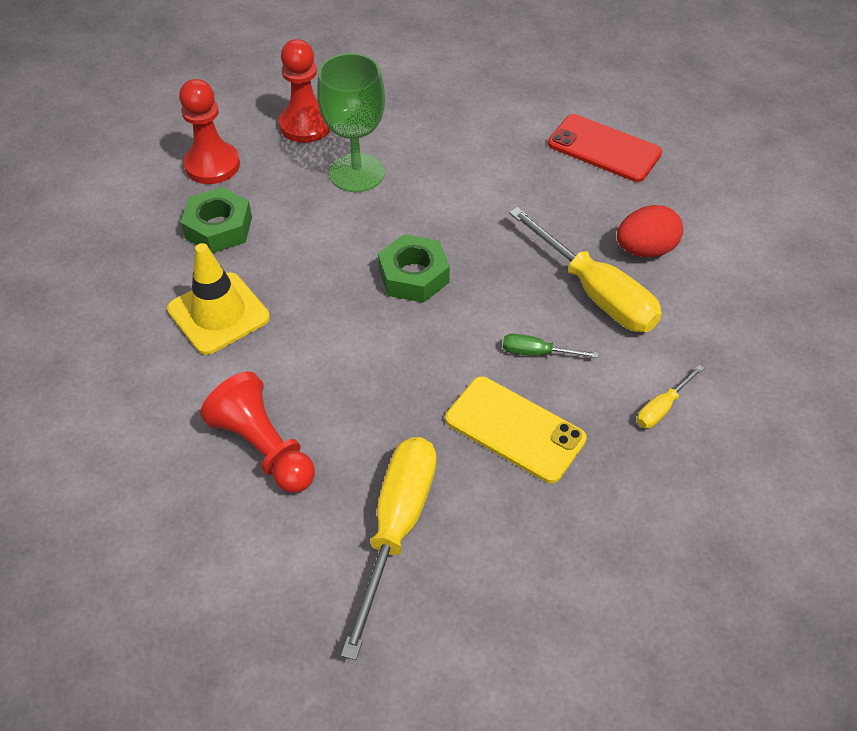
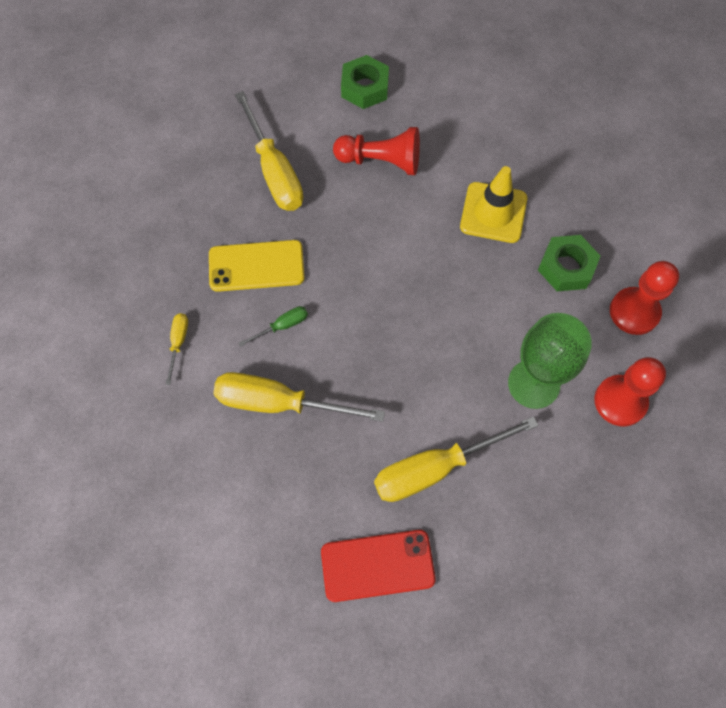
camera: 140 degrees right, 15 degrees up
(414, 276) = (408, 325): green nut -> green nut (365, 88)
(499, 172) = (436, 468): none -> yellow screwdriver
(645, 250) = (271, 471): red egg -> none

